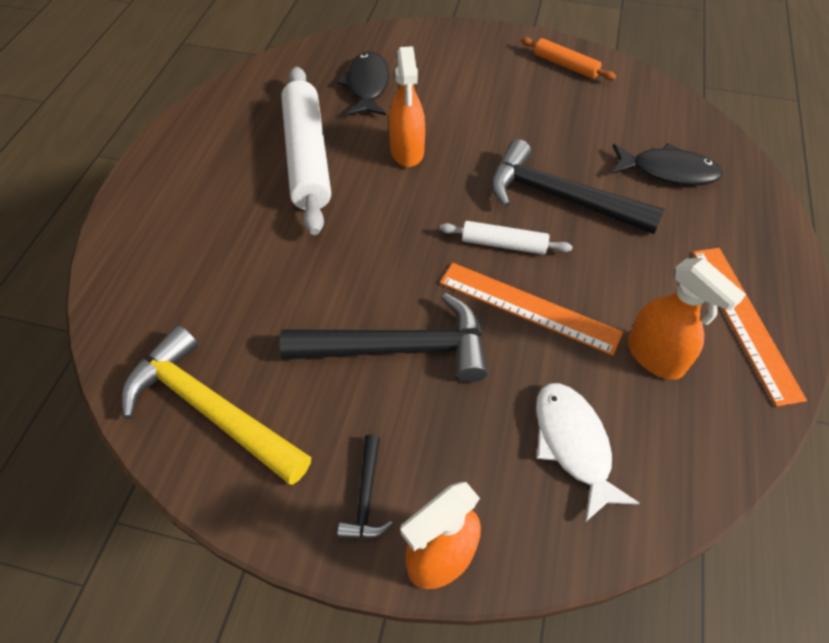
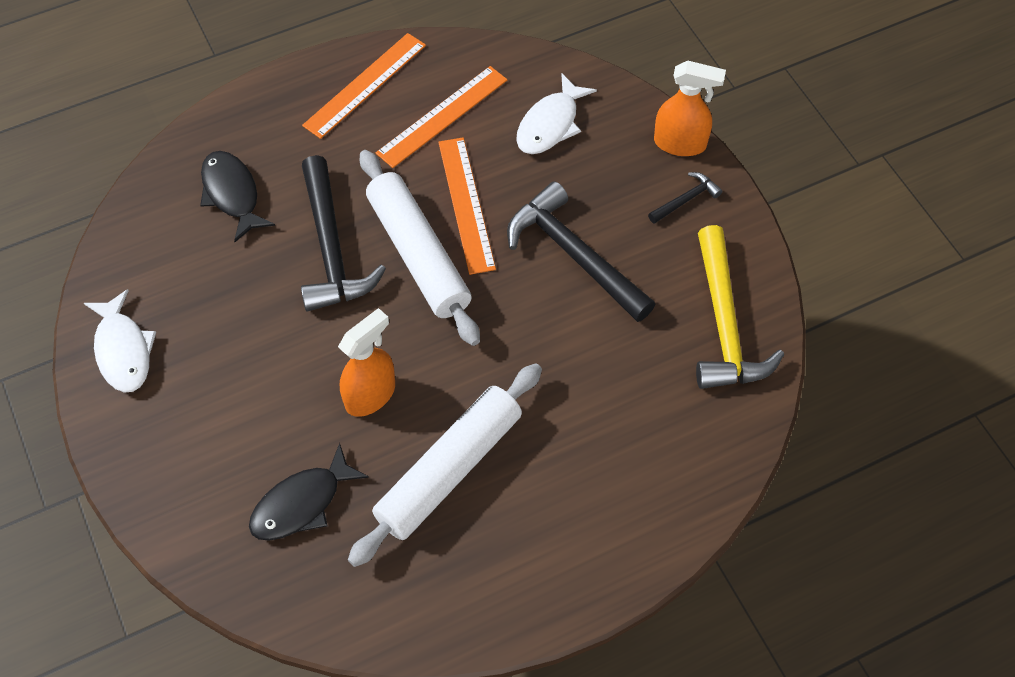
camera: 130 degrees left, 5 degrees up
(504, 244) = (418, 254): white rolling pin -> white rolling pin, size x1.99
(565, 65) = (123, 350): orange rolling pin -> white fish
(655, 357) = (442, 116): orange spray bottle -> orange ruler

